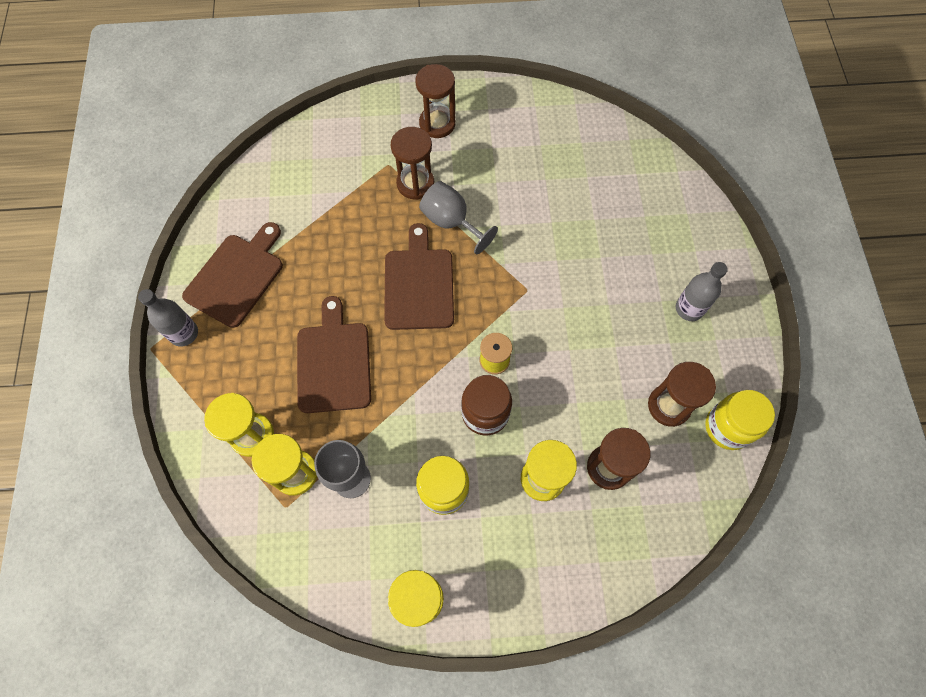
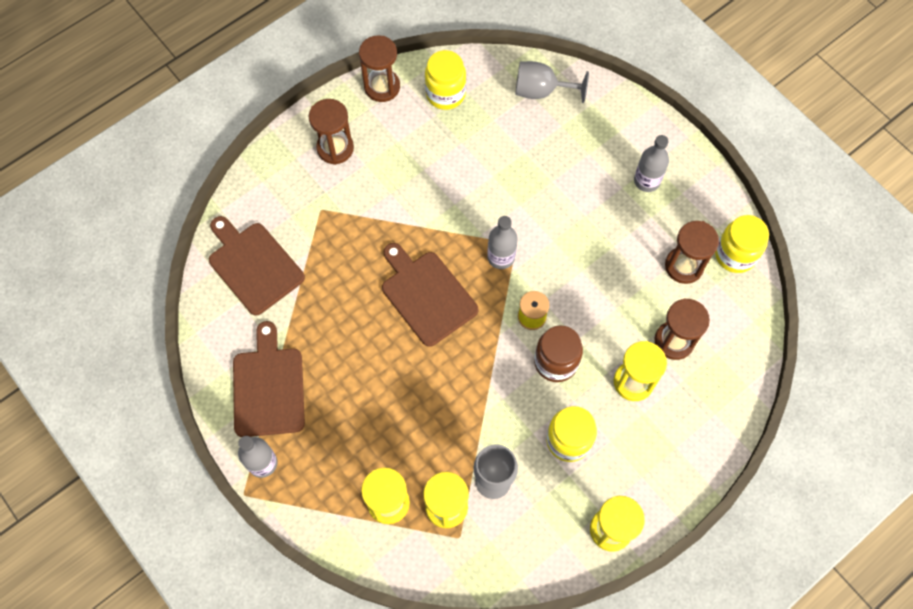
camera: 35 degrees left, 0 degrees up
(334, 362) = (407, 402): brown cutting board -> brown cutting board (253, 265)
(415, 184) = (357, 212): brown hourglass -> brown hourglass (382, 87)
(451, 222) = (413, 226): grey goblet -> grey goblet (541, 91)
(506, 293) = (501, 257): none -> grey bottle
(561, 133) = (445, 94): none -> yellow jar

